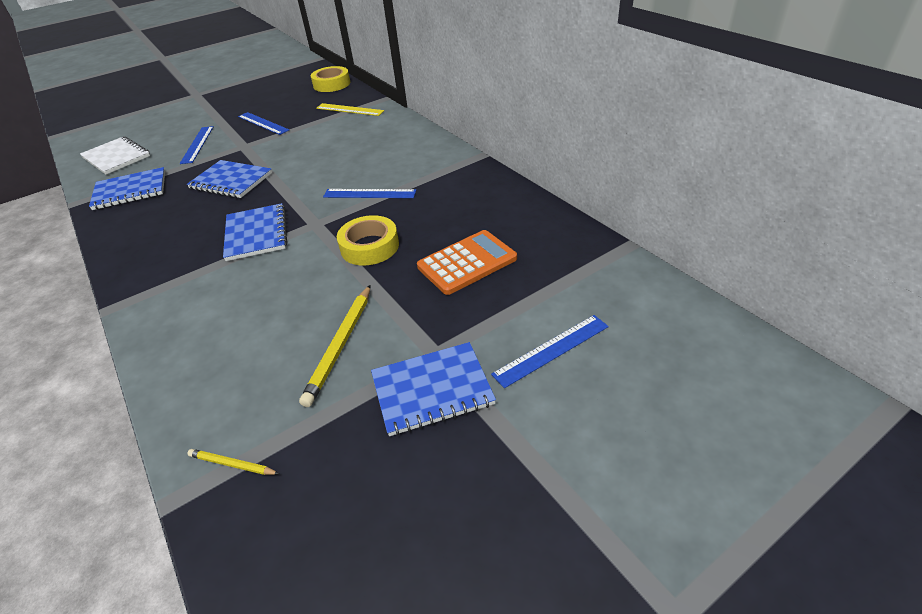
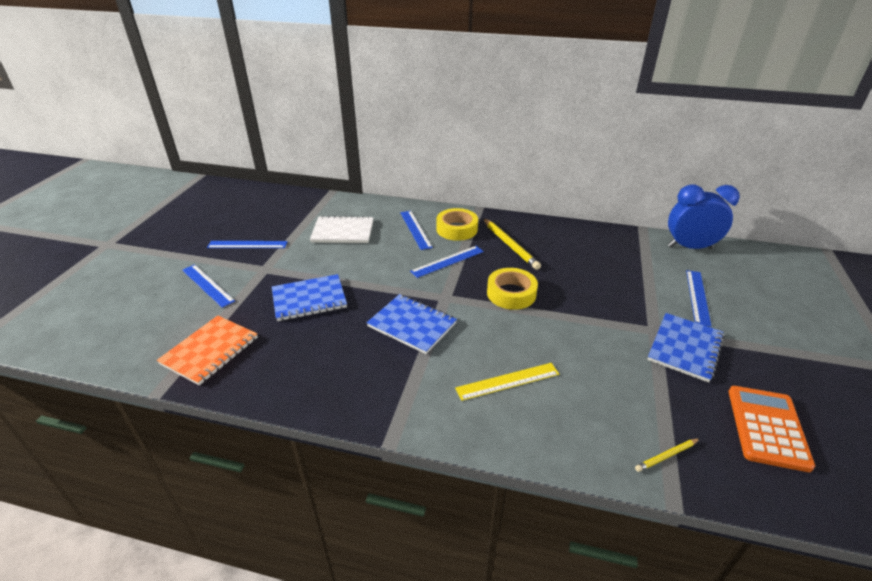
camera: 45 degrees left, 5 degrees down
(116, 157) = (122, 332): white notebook -> white notebook (343, 232)
(130, 190) = (210, 351): blue notebook -> orange notebook
(331, 84) = (257, 194): yellow tape -> yellow tape (457, 229)
(340, 345) = (601, 357): yellow pencil -> yellow pencil (510, 245)
(349, 109) = (315, 209): yellow ruler -> yellow ruler (507, 381)
(392, 154) = (415, 229): none -> blue ruler
(467, 263) = (584, 275): orange calculator -> orange calculator (767, 427)
(653, 293) = (690, 247): none -> blue clock

